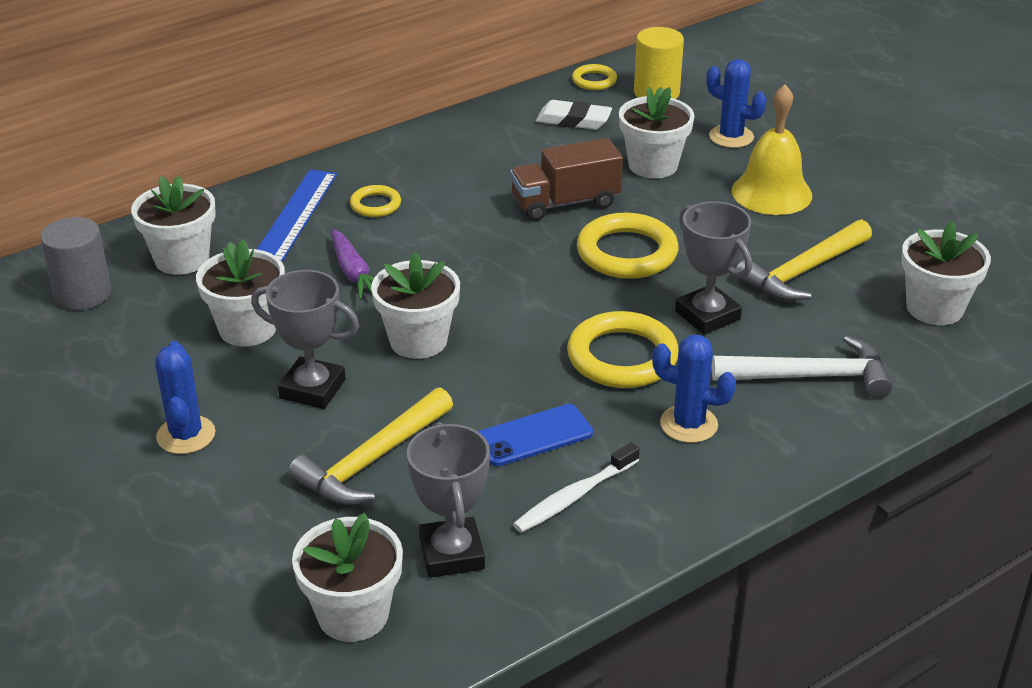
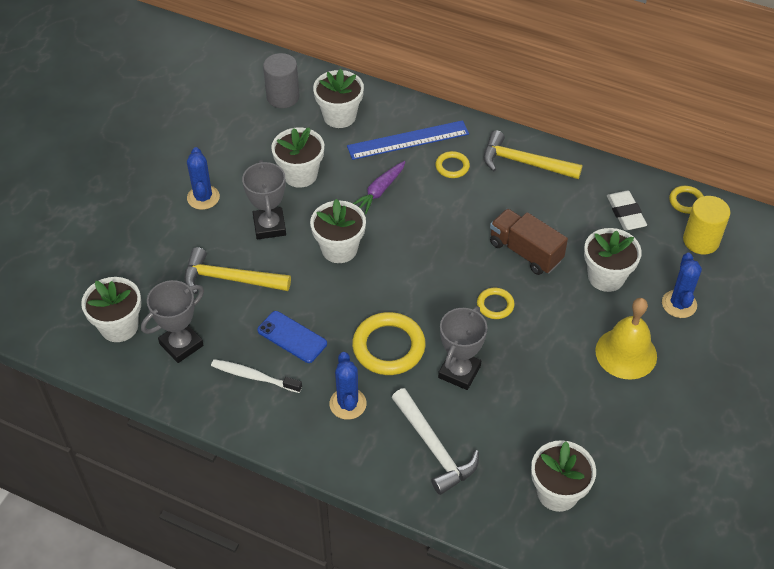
camera: 60 degrees right, 15 degrees up
(186, 435) = (203, 197): blue cactus -> blue cactus turned 60 degrees counterclockwise
(627, 253) = (495, 305): yellow ring -> yellow ring, size x0.53
(803, 272) = (545, 405): yellow hammer -> yellow hammer (524, 163)

